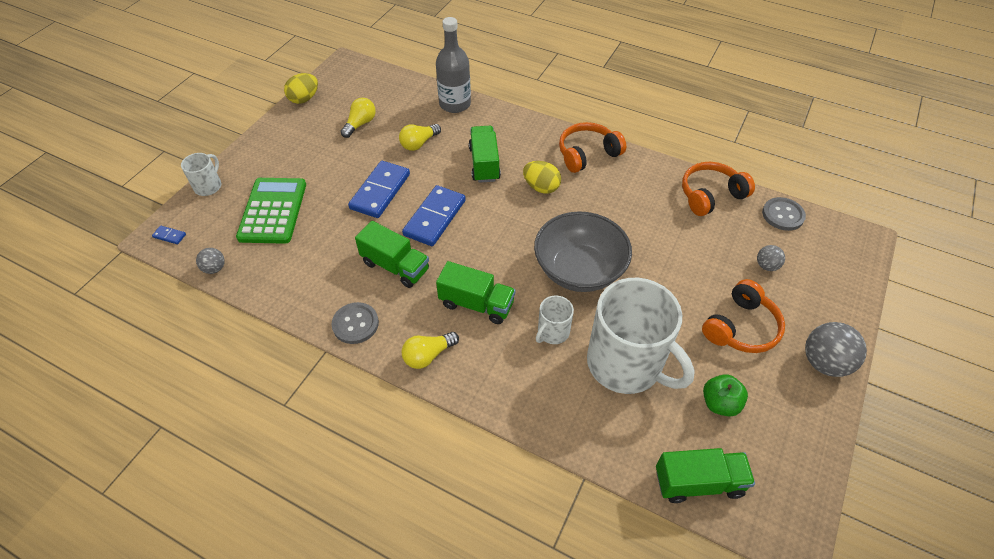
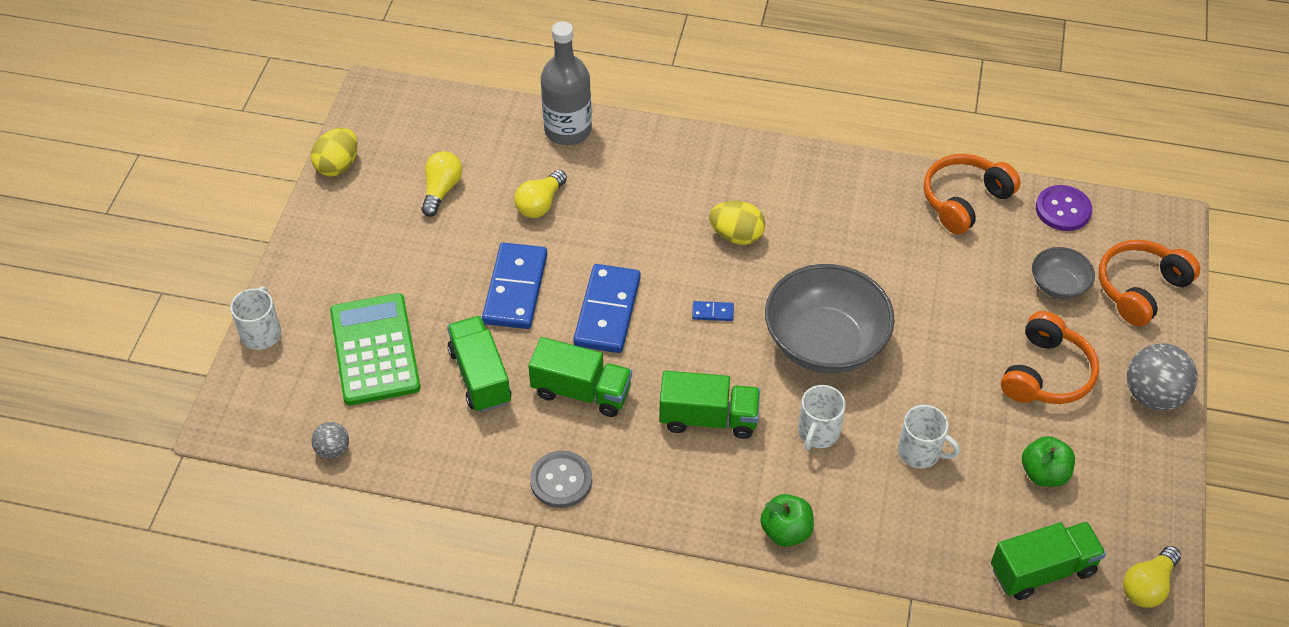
camera: 15 degrees left, 0 degrees up
(169, 236) = (243, 418): blue domino -> blue domino (713, 312)
(428, 355) = (672, 499): yellow light bulb -> yellow light bulb (1148, 585)
(484, 164) = (645, 216): green truck -> green truck (480, 376)
(503, 400) = (786, 531): none -> green apple
(587, 154) = (783, 172): orange headphones -> orange headphones (1140, 288)
(626, 364) = (920, 452): white mug -> white mug, size x0.45
(766, 266) = (1058, 285): grey ball -> grey bowl
(783, 215) = (1063, 209): grey button -> purple button

